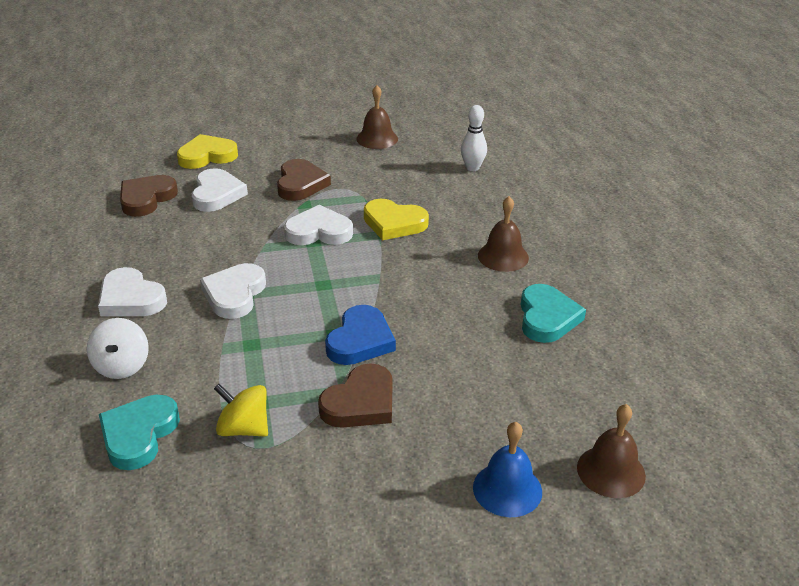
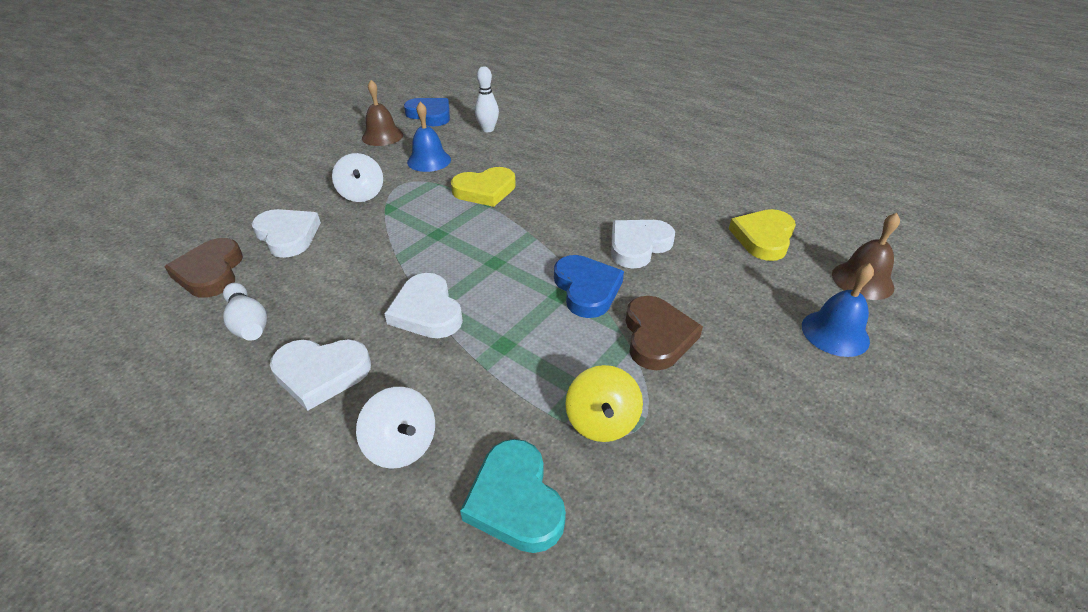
camera: 40 degrees left, 5 degrees up
(130, 244) = (248, 323): none -> white bowling pin
(207, 156) = (231, 208): yellow heart -> yellow heart (763, 238)
(244, 428) = (601, 421): yellow spinning top -> yellow spinning top turned 75 degrees counterclockwise
(300, 184) = (362, 194): brown heart -> white spinning top
(319, 232) = (431, 224): white heart -> white heart (638, 246)
(385, 177) = (429, 160): none -> blue bell
(441, 133) = (430, 115): none -> blue heart
(503, 256) = (595, 178): brown bell -> none
(547, 318) = (682, 204): turquoise heart -> none

